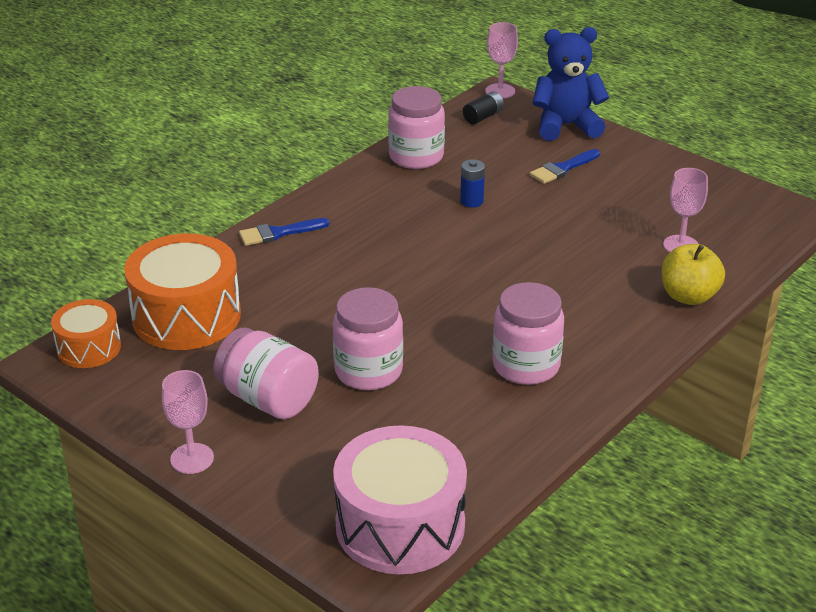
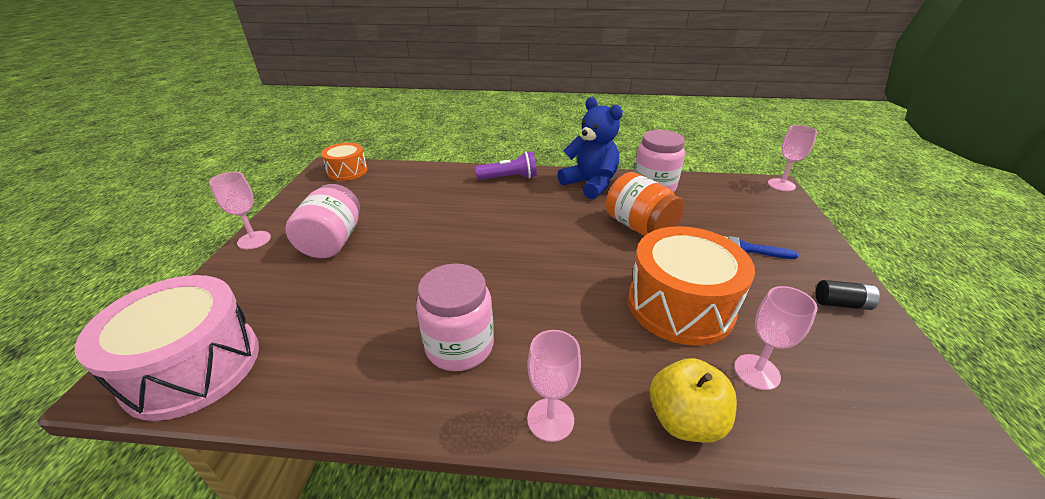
camera: 55 degrees right, 0 degrees up
(186, 316) = (399, 184): orange drum -> orange drum (680, 305)
(278, 233) = (509, 178): blue brush -> purple flashlight
(368, 371) = (391, 267): pink jar -> none
(471, 201) = (639, 227): blue battery -> orange jar
(483, 117) = (741, 191): black battery -> black battery (841, 304)
(566, 126) = (799, 227): blue teddy bear -> blue teddy bear (590, 184)
(638, 350) = (550, 419): none -> pink goblet

